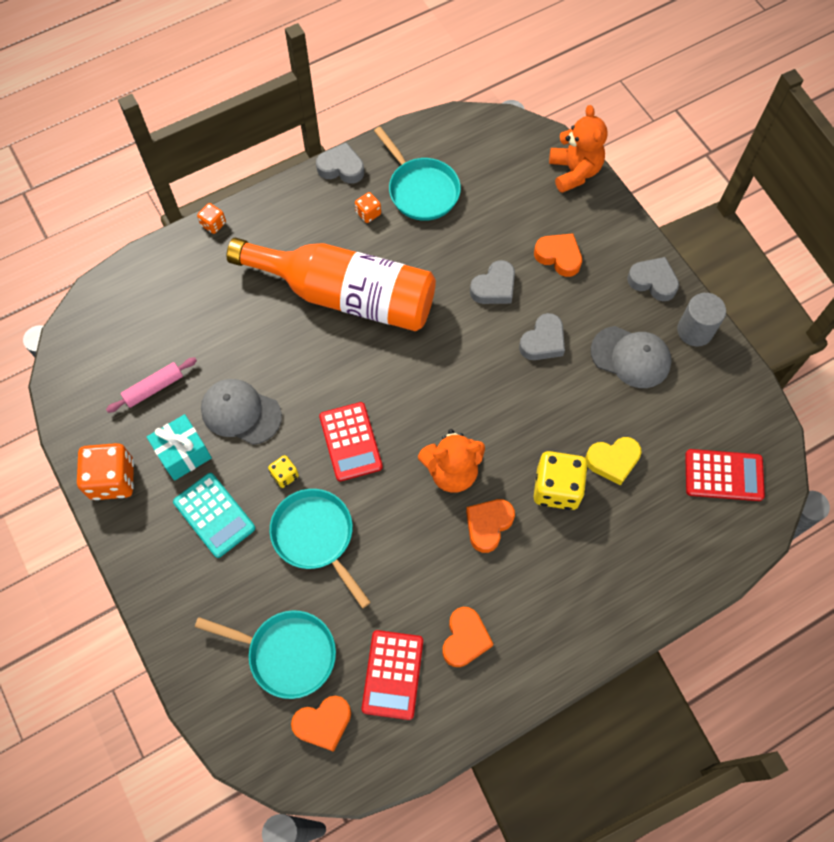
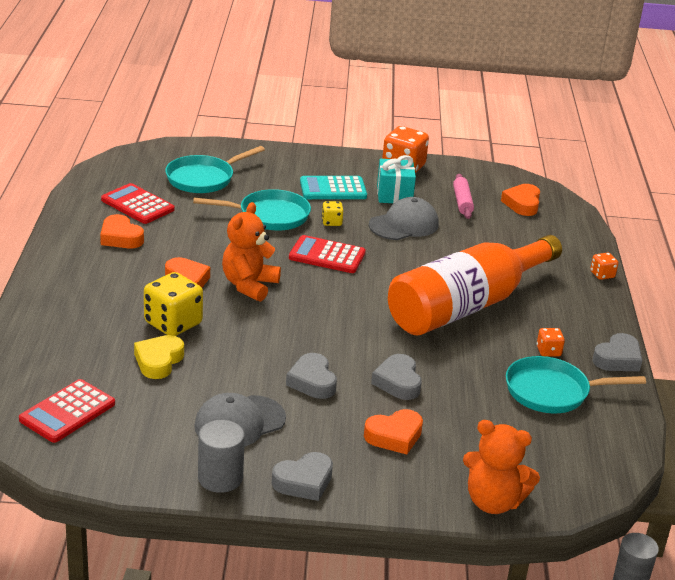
camera: 120 degrees right, 35 degrees down
(323, 723) = (143, 173): orange heart -> orange heart (522, 204)

